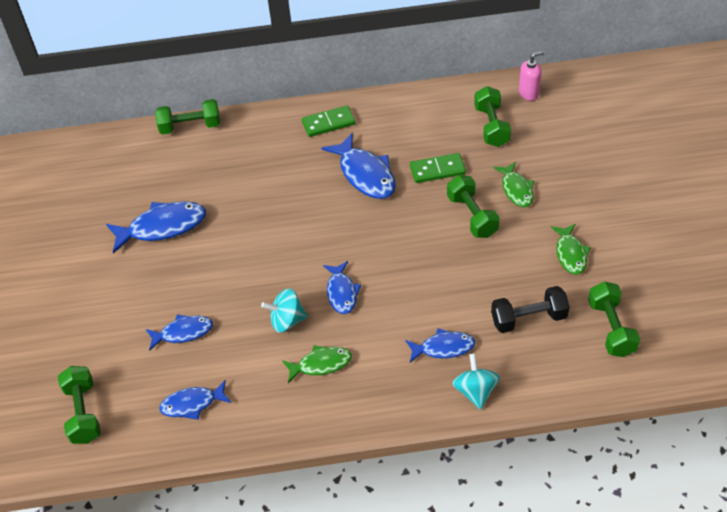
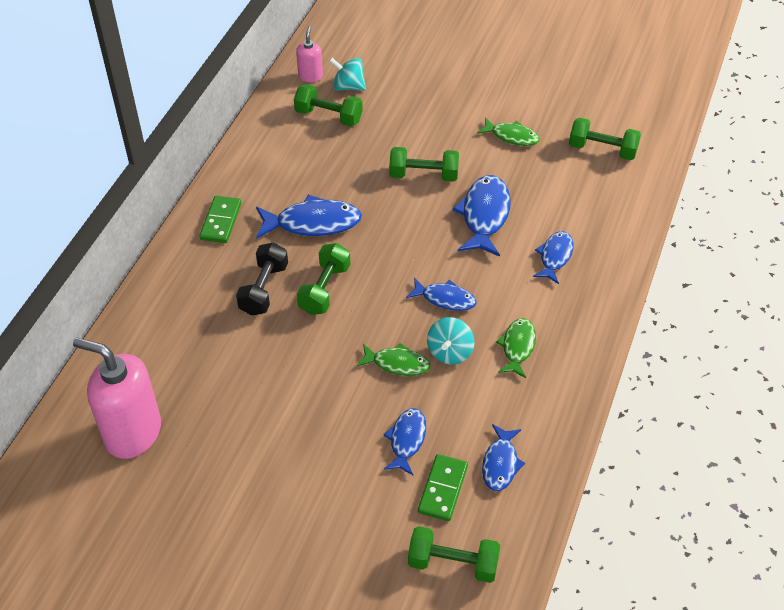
camera: 65 degrees left, 0 degrees up
(108, 178) = (132, 433): none -> pink soap dispenser
(162, 227) = (249, 408): blue fish -> blue fish (484, 215)
(190, 127) = (121, 332): green dumbbell -> green dumbbell (325, 289)
(437, 170) = (350, 173): green domino -> green domino (442, 489)
(475, 391) = (612, 256): turquoise spinning top -> turquoise spinning top (348, 87)
(516, 189) = (416, 135): green fish -> green fish (397, 364)
(528, 319) = (560, 191): black dumbbell -> black dumbbell (264, 289)

